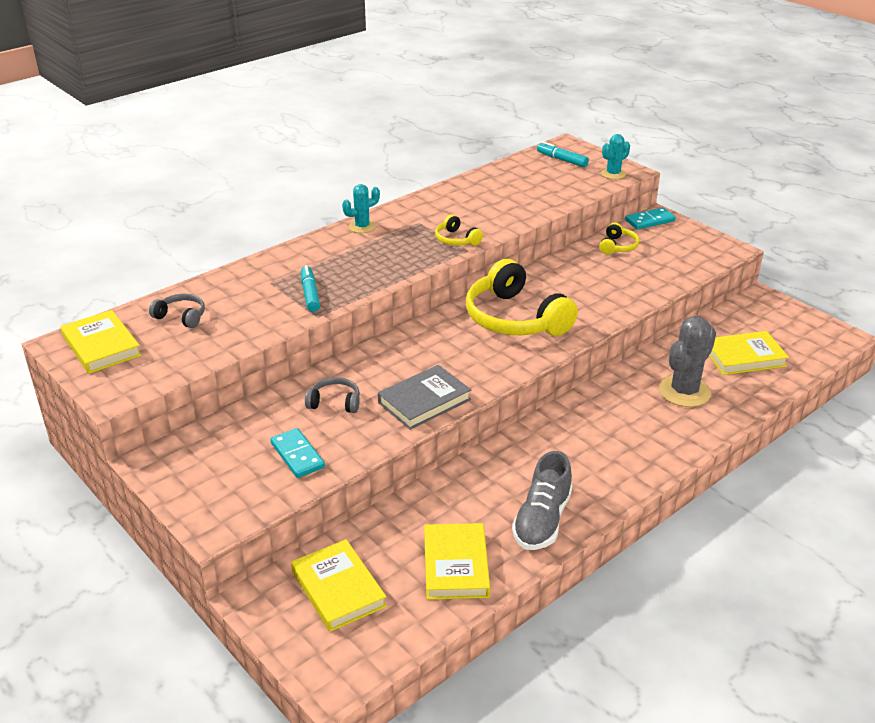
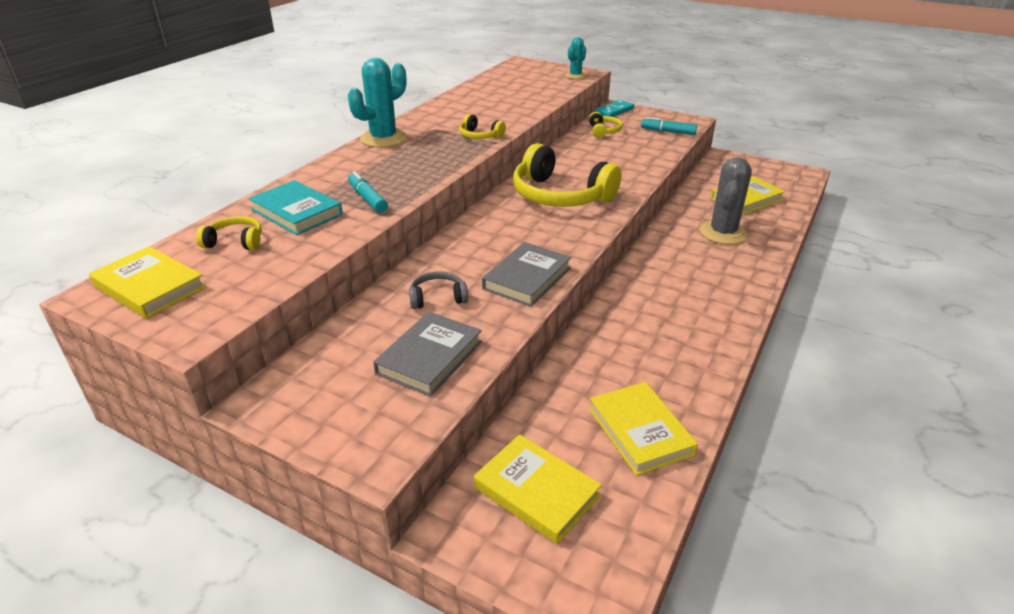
camera: 20 degrees left, 0 degrees up
(181, 317) = (235, 242): grey headphones -> yellow headphones
(243, 296) = (297, 212): none -> turquoise book
(297, 455) = (429, 357): turquoise domino -> grey book
(362, 227) = (383, 139): turquoise cactus -> turquoise cactus, size x1.72
(542, 520) = (689, 366): grey shoe -> none
(562, 160) = (526, 72): turquoise marker -> turquoise marker (668, 132)

